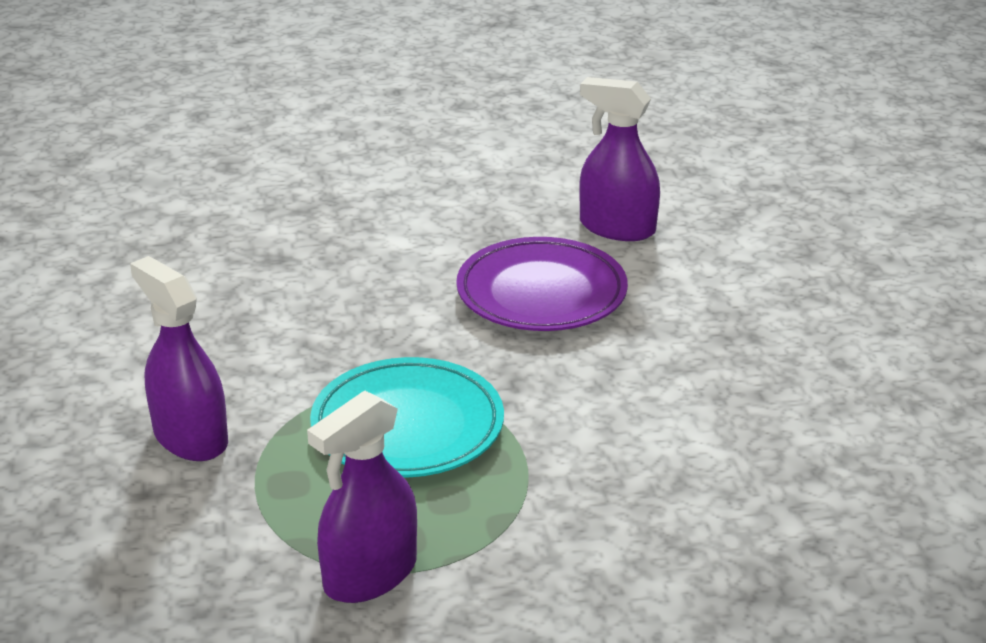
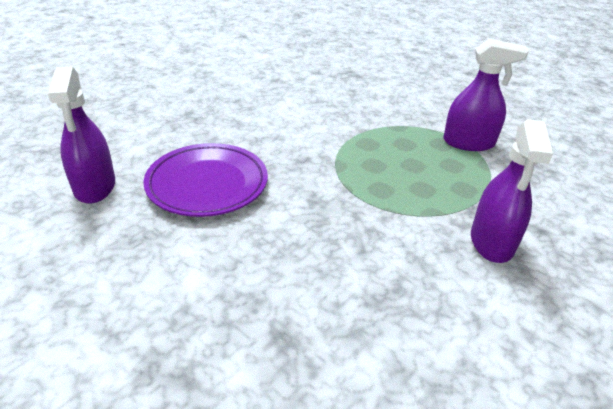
camera: 130 degrees left, 5 degrees up
(407, 427) = (378, 175): turquoise plate -> none

